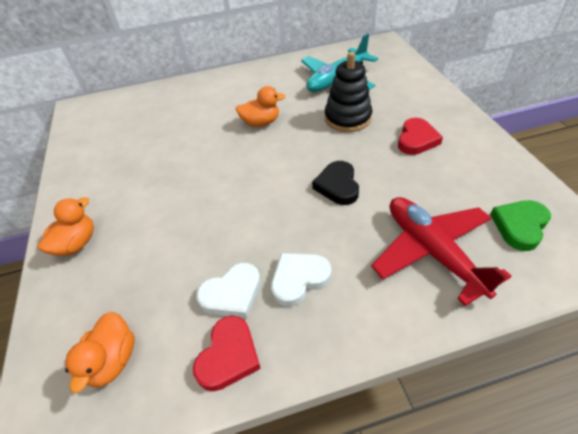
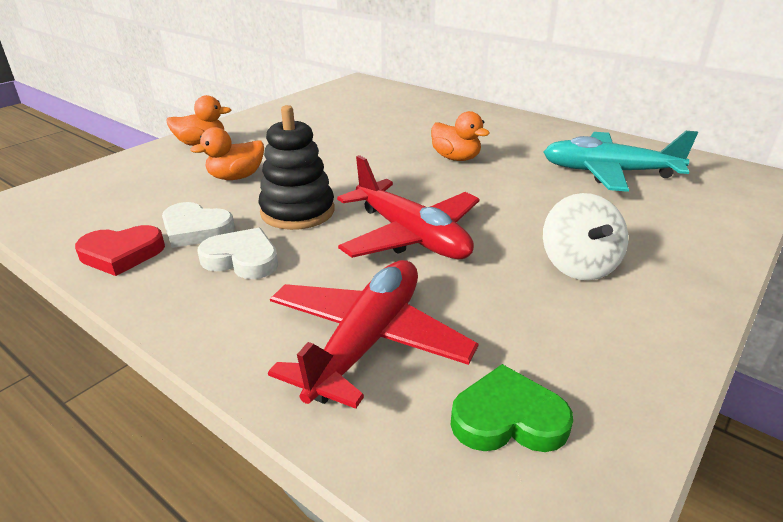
camera: 50 degrees right, 15 degrees down
(113, 360) = (91, 204): orange duck -> orange duck (236, 177)
(337, 186) = (410, 236): black heart -> red plane
(347, 118) = (544, 203): black stacking toy -> black stacking toy (297, 211)
(416, 140) = (578, 265): red heart -> white spinning top

